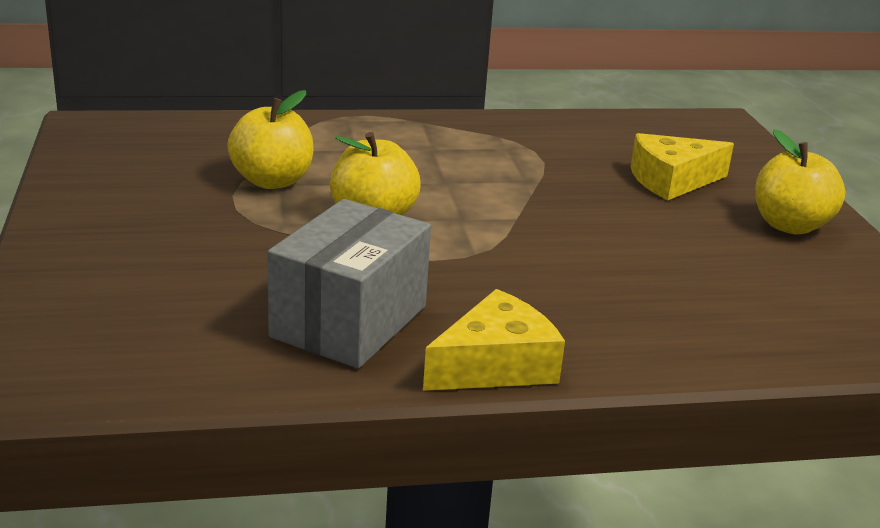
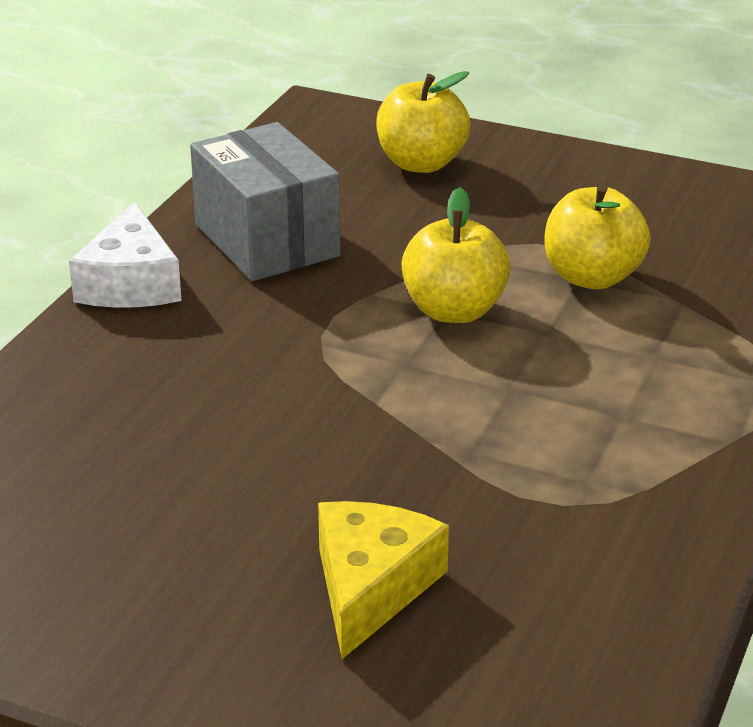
camera: 125 degrees right, 5 degrees up
(495, 365) = (130, 283): yellow cheese -> white cheese
(790, 225) = (155, 624): yellow apple -> yellow apple (421, 163)

